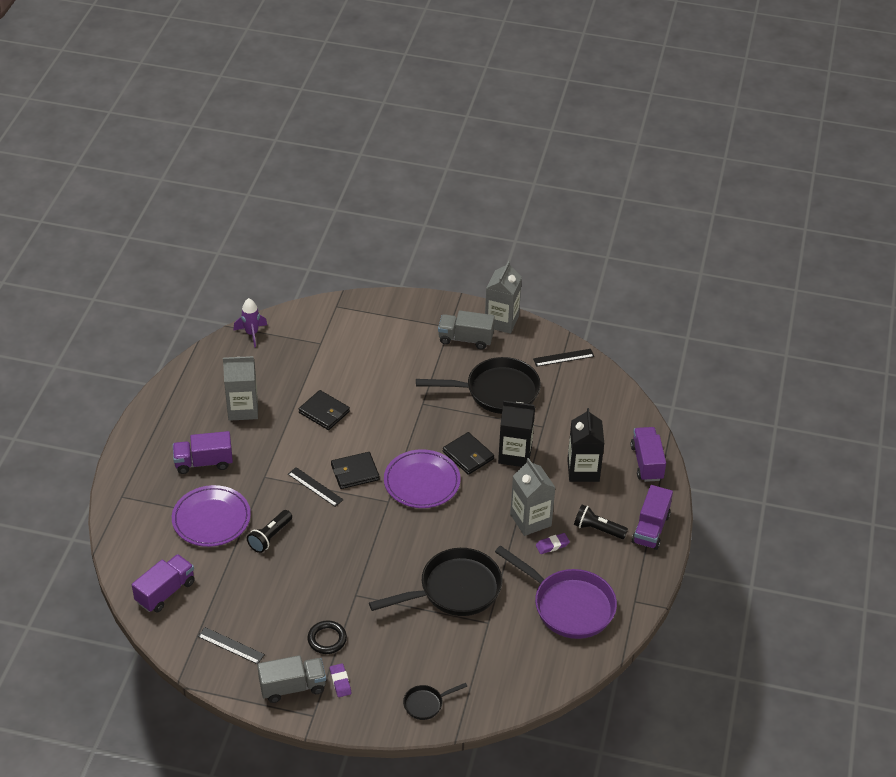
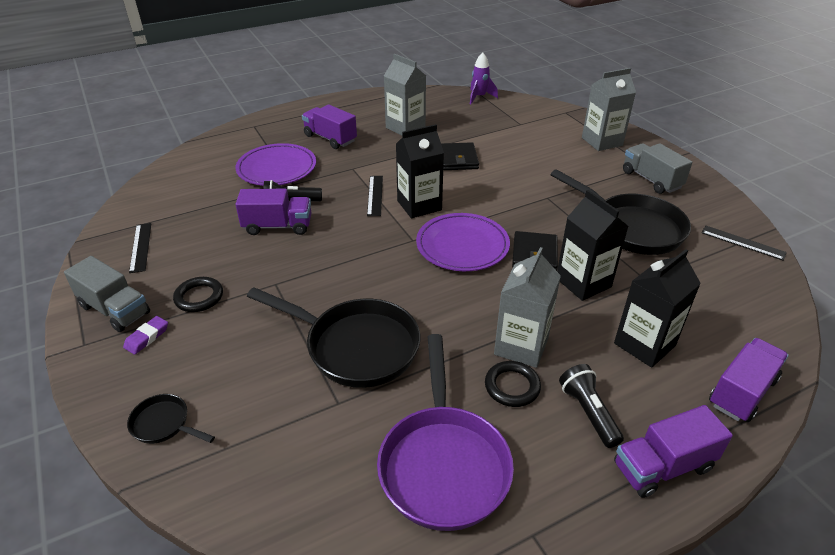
camera: 50 degrees right, 5 degrees down
(165, 592) = (174, 187): purple truck -> purple truck (278, 226)
(355, 472) = (419, 205): black wallet -> black carton
(501, 321) = (705, 186): grey carton -> grey carton (602, 141)
(552, 545) = (512, 386): purple eraser -> black ring

